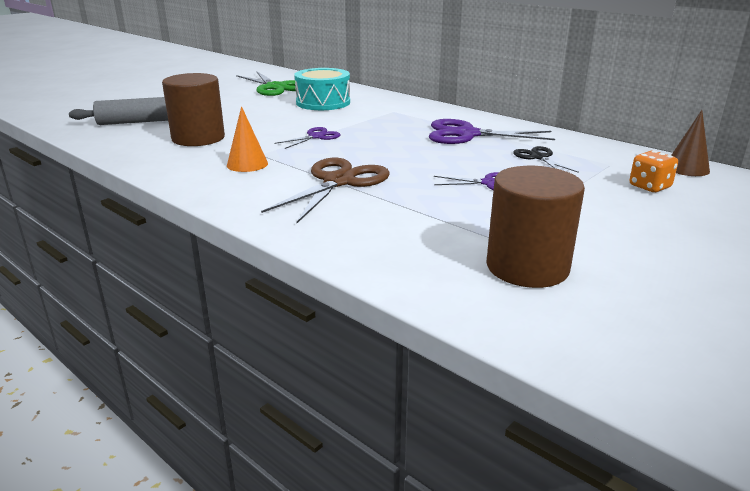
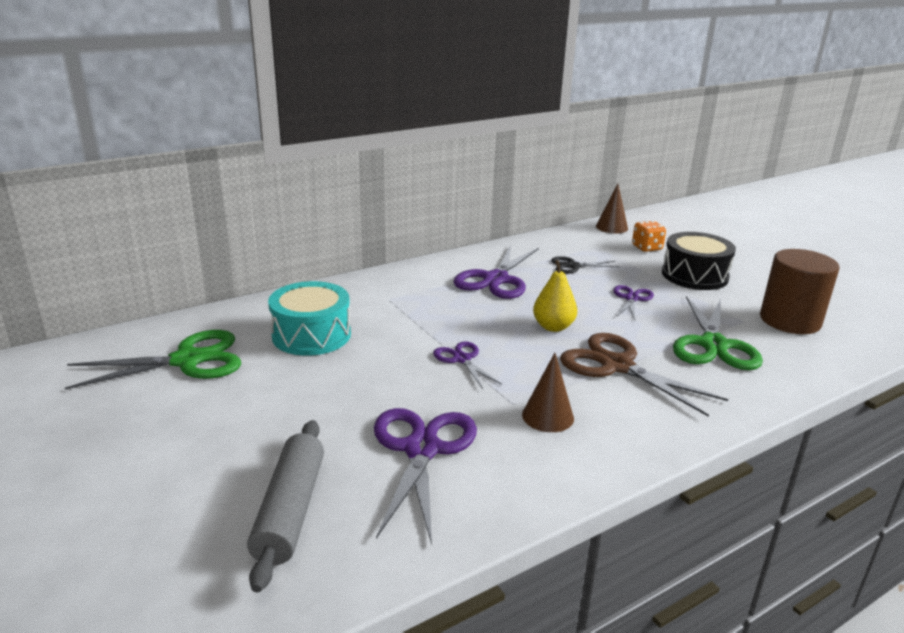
camera: 75 degrees left, 0 degrees up
(198, 138) = (422, 449): brown cylinder -> purple scissors
(247, 164) = (548, 416): orange cone -> brown cone
(393, 158) = (553, 327): none -> yellow pear
(414, 220) = (713, 345): none -> green scissors
(599, 212) = (694, 275): none -> black drum

